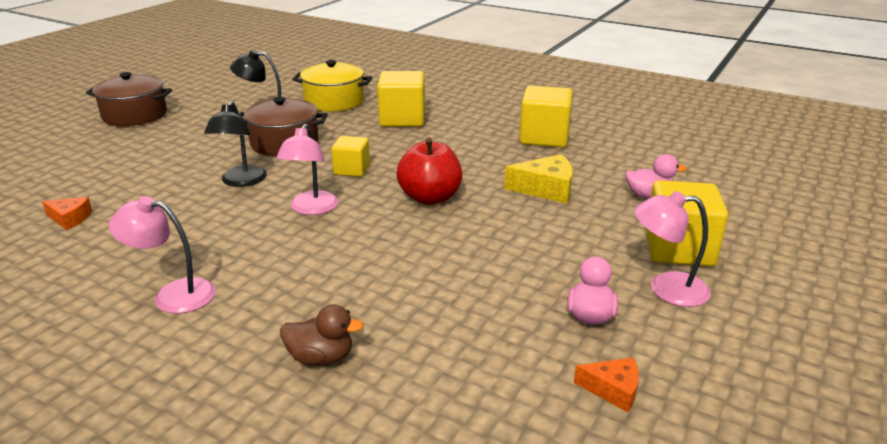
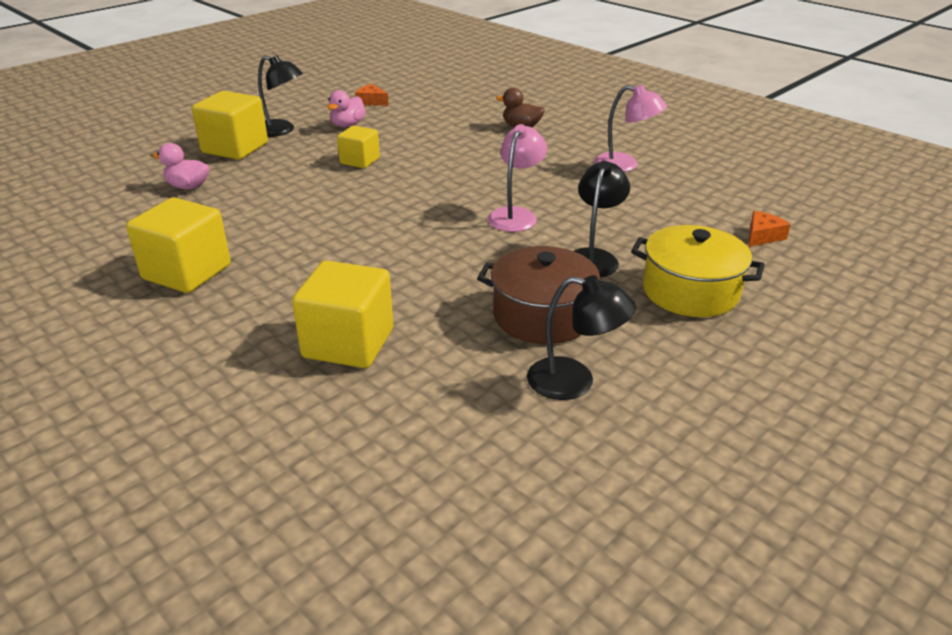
camera: 165 degrees left, 5 degrees up
(70, 219) = (762, 236): orange cheese -> orange cheese turned 105 degrees clockwise
(135, 115) = (832, 438): brown pot -> none
(334, 101) = (444, 420): yellow pot -> yellow pot (690, 291)
(352, 170) = (461, 256): yellow cube -> yellow cube (360, 161)
(430, 198) = (394, 211): red apple -> none
(546, 189) = (272, 205): yellow cheese -> none
(666, 288) = (281, 130): pink lamp -> black lamp

